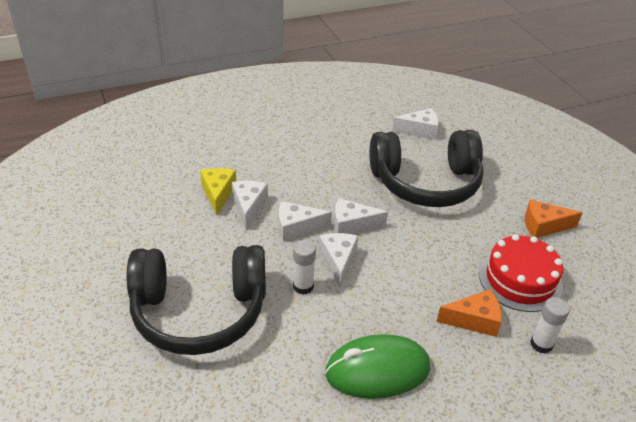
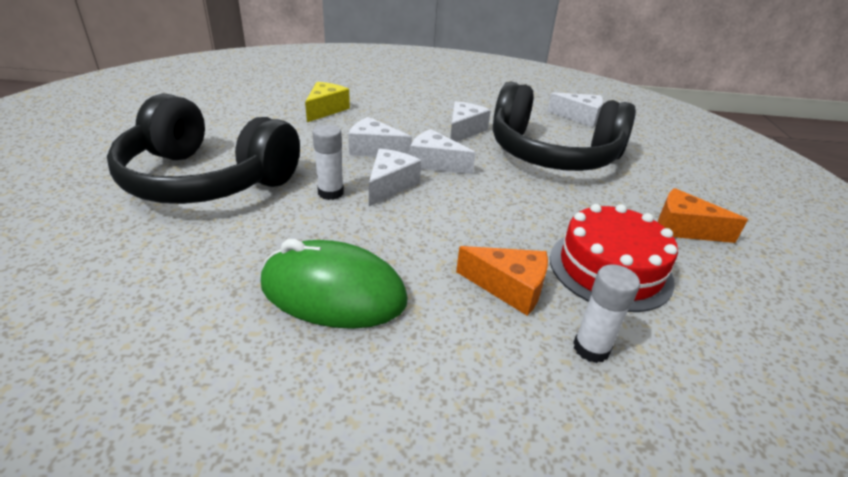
camera: 25 degrees right, 5 degrees down
(249, 207) = (344, 124): white cheese -> white cheese (464, 131)

